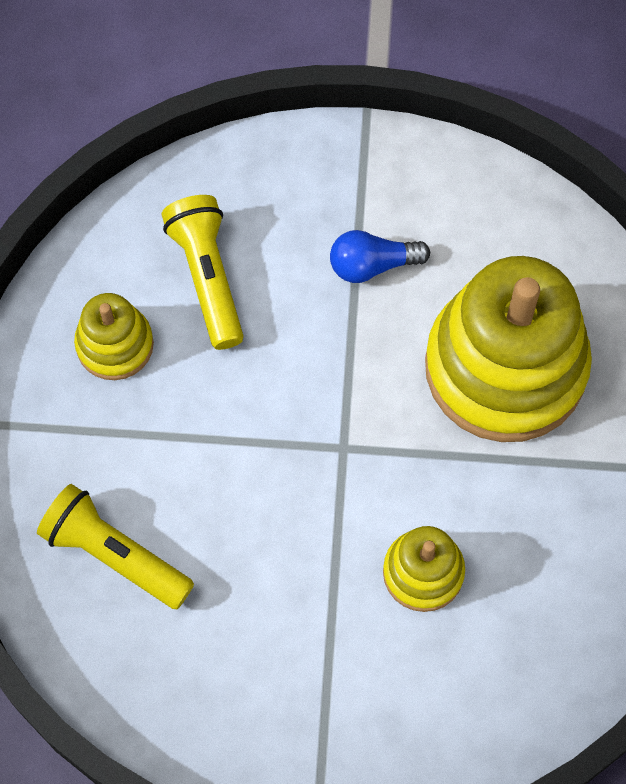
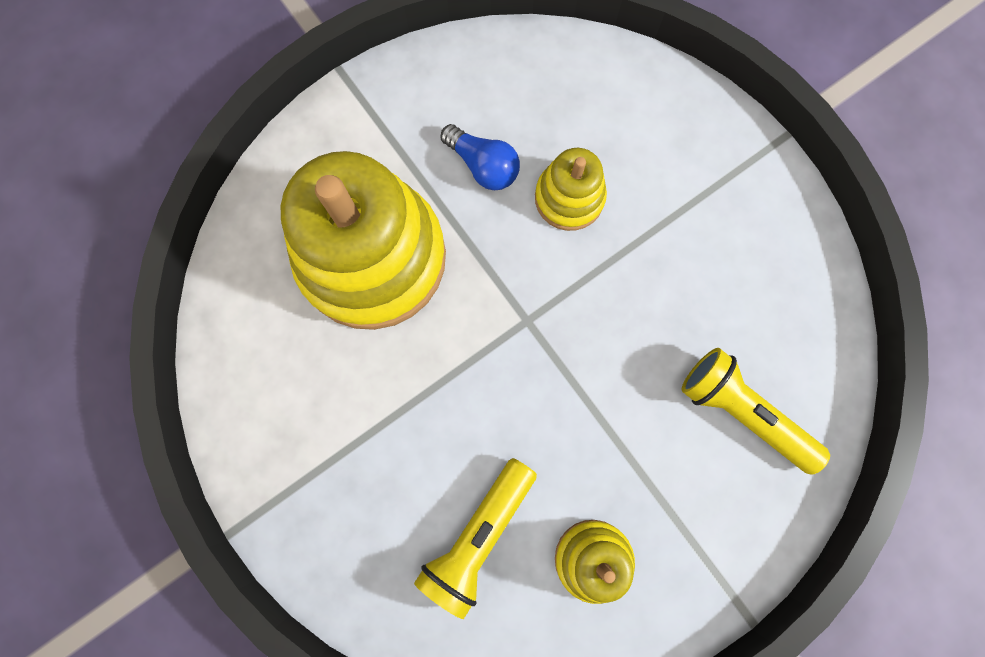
camera: 130 degrees left, 10 degrees up
(115, 555) = (743, 412): yellow flashlight -> yellow flashlight turned 135 degrees clockwise
(372, 264) = (365, 417): blue light bulb -> blue light bulb (483, 166)

